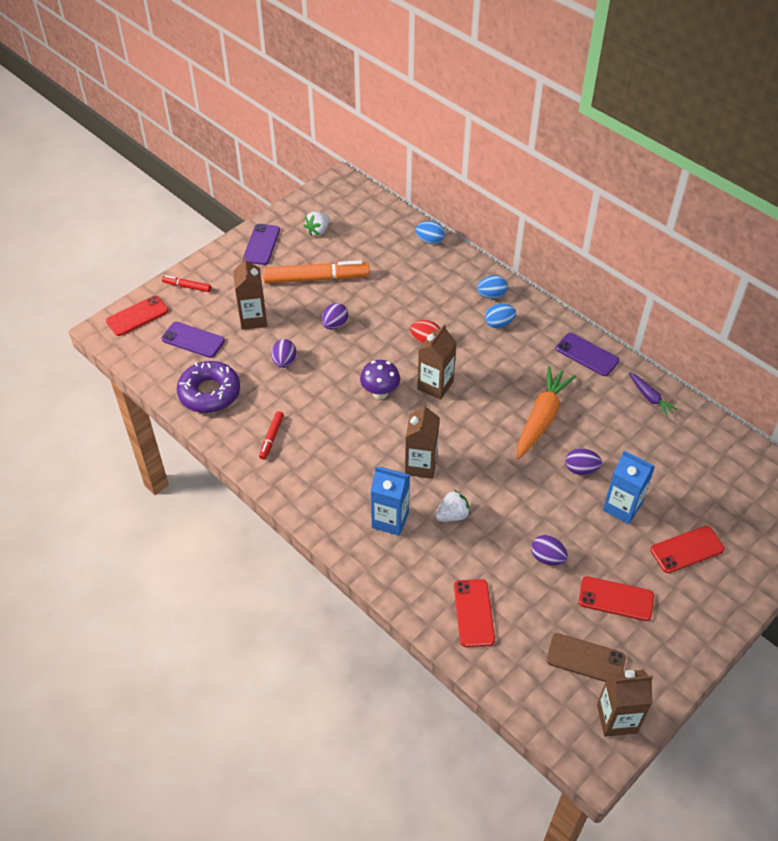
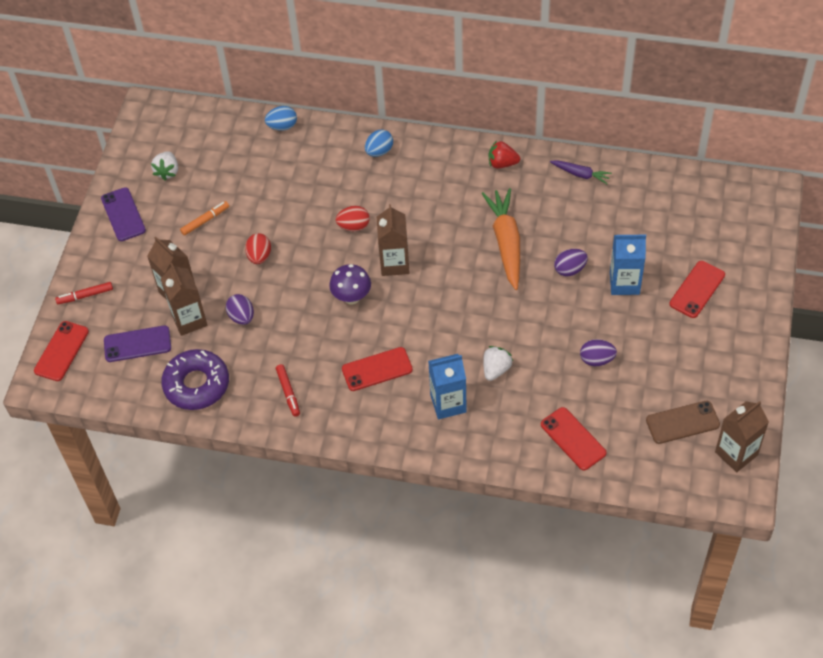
camera: 30 degrees left, 5 degrees up
(316, 278) = (205, 221): orange marker -> orange marker, size x0.48
(334, 325) = (259, 256): purple egg -> red egg
(421, 465) = (437, 342): brown carton -> brown carton (189, 320)
(499, 324) = (406, 175): blue egg -> none
(587, 355) = (502, 163): purple phone -> red strawberry
(616, 599) = (671, 361): red phone -> red phone (377, 369)

